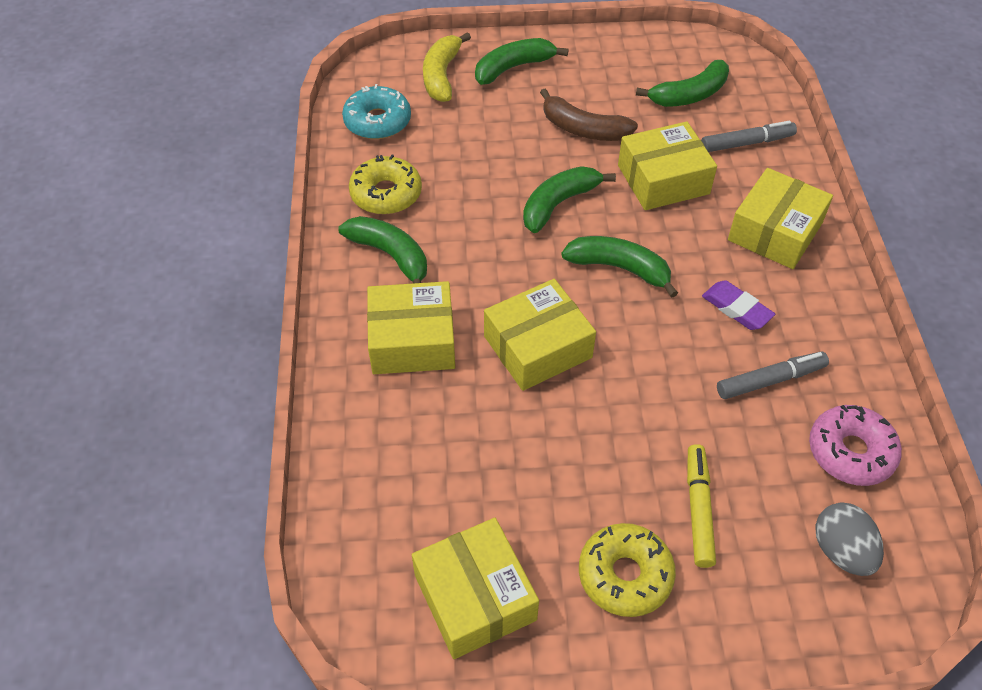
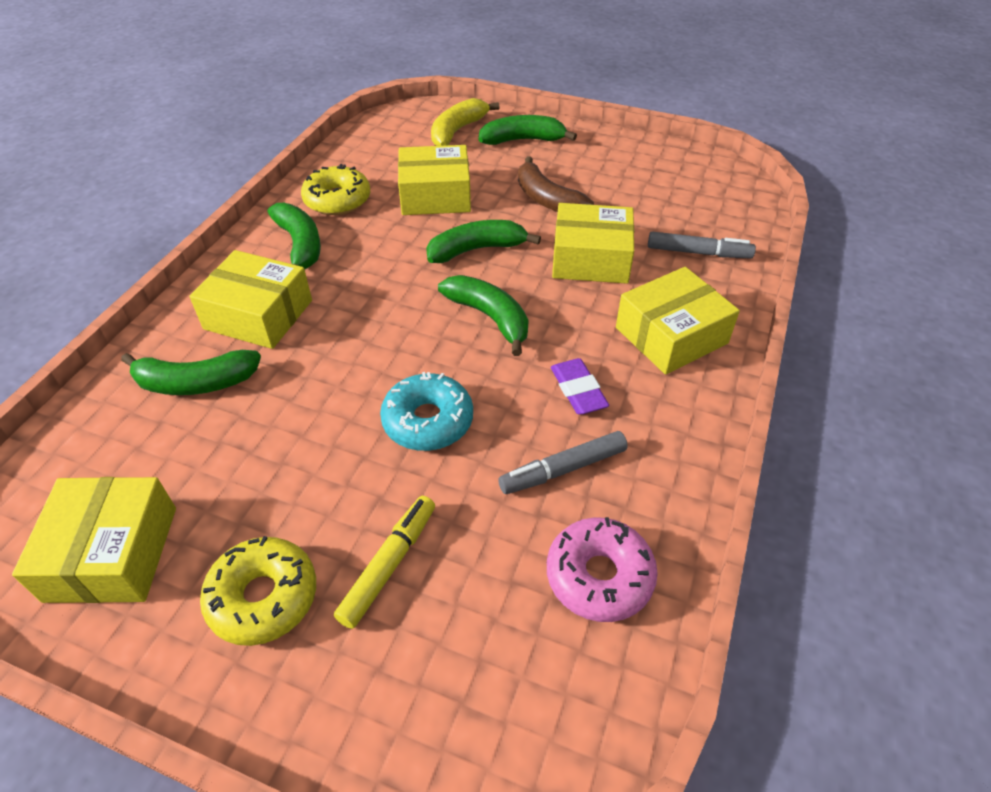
camera: 25 degrees right, 5 degrees down
(377, 121) = (377, 149): turquoise donut -> turquoise donut (428, 421)
(537, 347) = (359, 357): yellow box -> yellow box (435, 195)
(689, 95) = (670, 200): green banana -> green banana (196, 383)
(770, 380) = (563, 469): grey marker -> grey marker turned 150 degrees clockwise
(841, 551) = (510, 679): grey egg -> none

